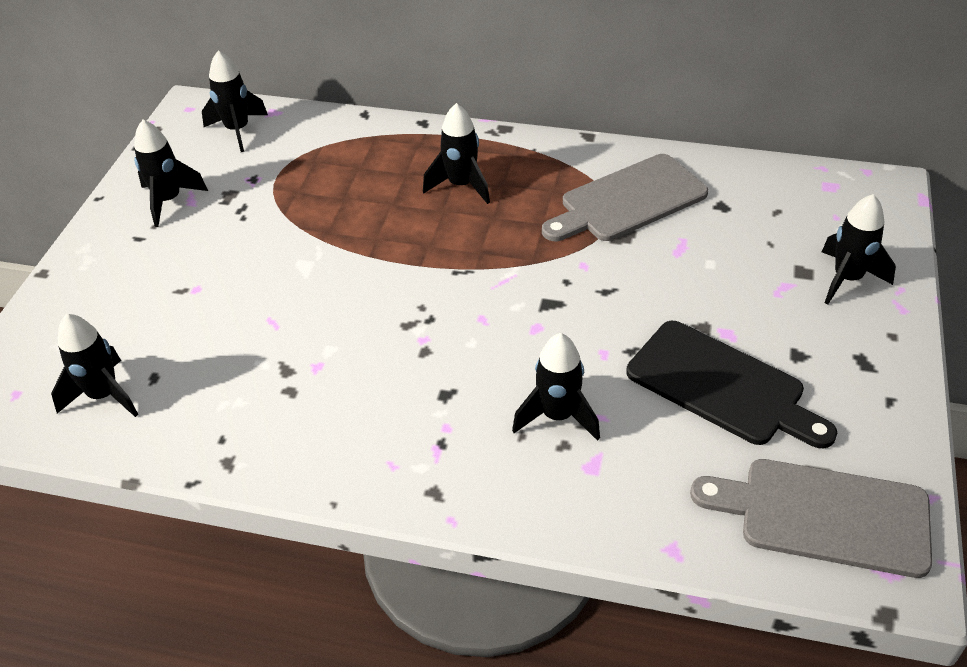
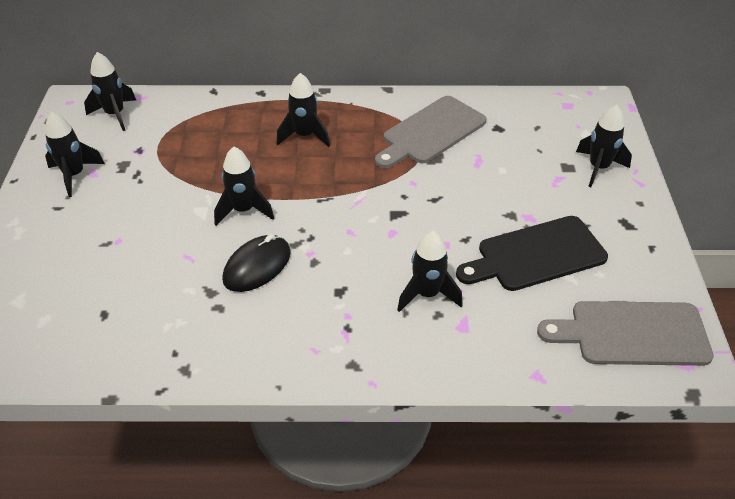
camera: 15 degrees left, 0 degrees up
(104, 395) = (66, 334): black rocket -> black rocket (243, 210)
(352, 346) = (257, 266): none -> black mouse
(721, 386) = (536, 255): black cutting board -> black cutting board turned 135 degrees clockwise

